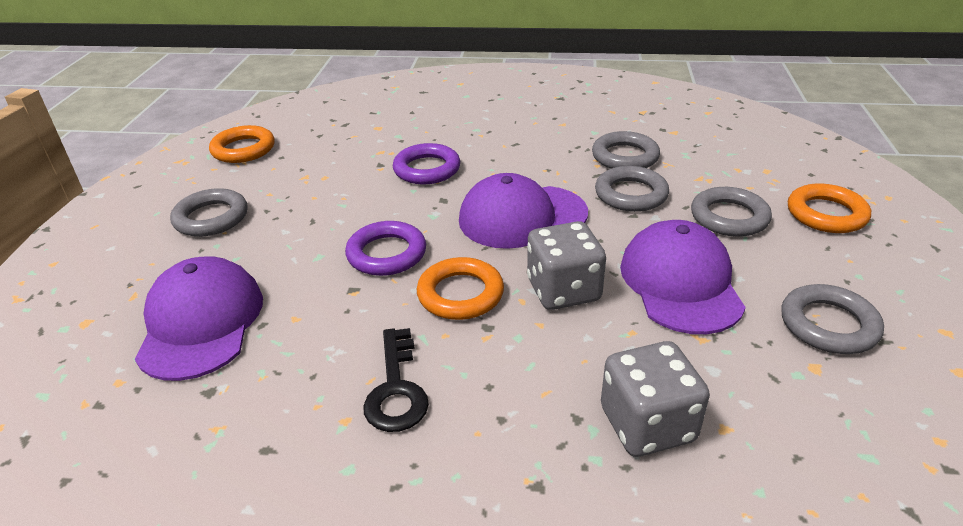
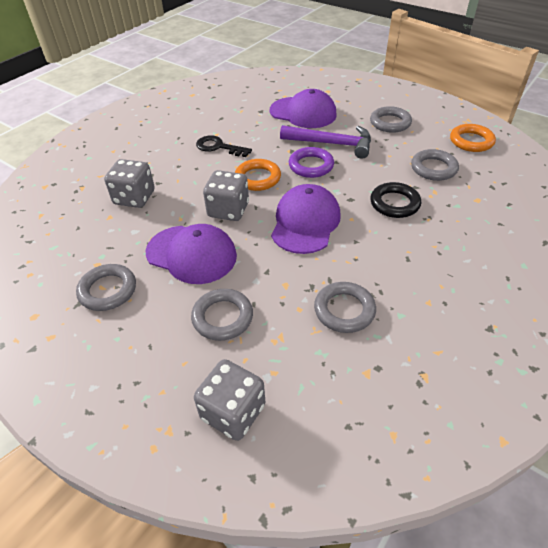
camera: 120 degrees right, 10 degrees up
(307, 253) = (332, 144): none -> purple hammer
(427, 169) = (394, 203): purple ring -> black ring
(631, 194) = (290, 283): grey ring -> grey ring (433, 168)
(800, 174) = (233, 412): none -> grey dice
(826, 214) = (176, 378): orange ring -> none

